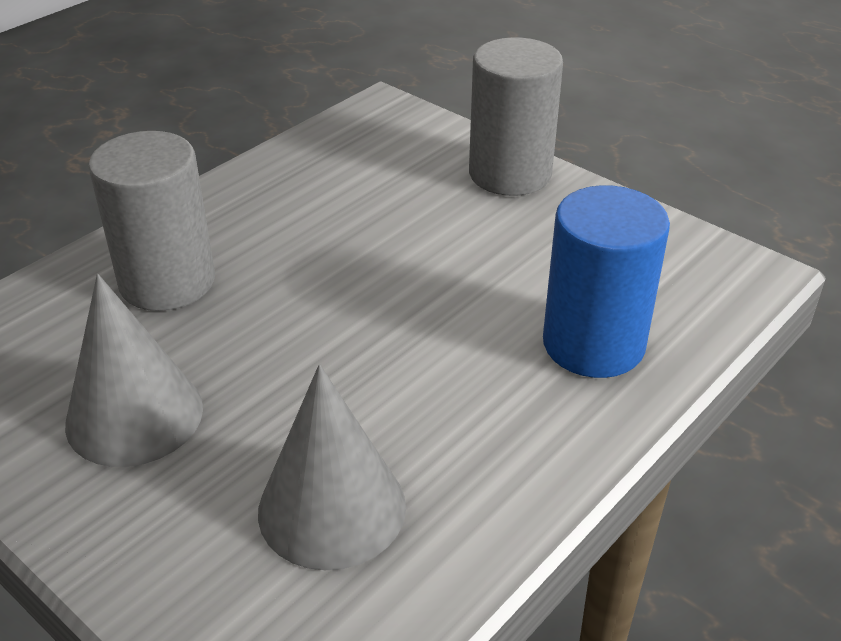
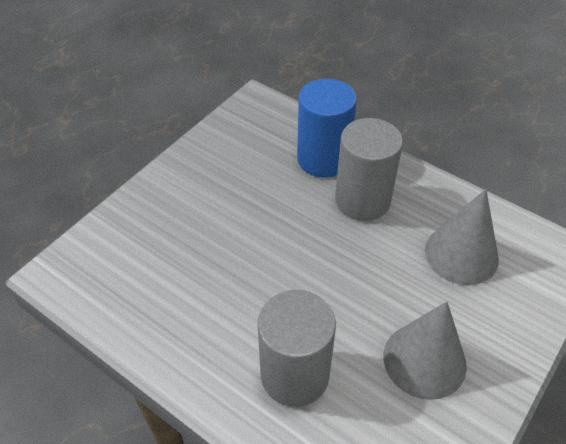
camera: 95 degrees left, 10 degrees up
(510, 174) = (160, 193): grey cylinder -> grey cylinder (362, 200)

